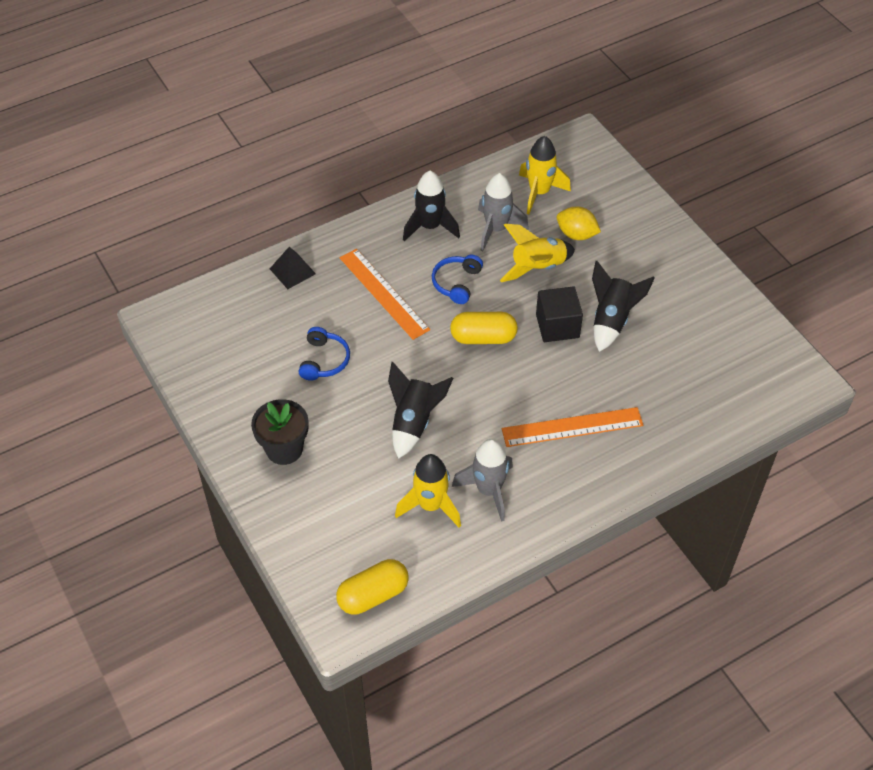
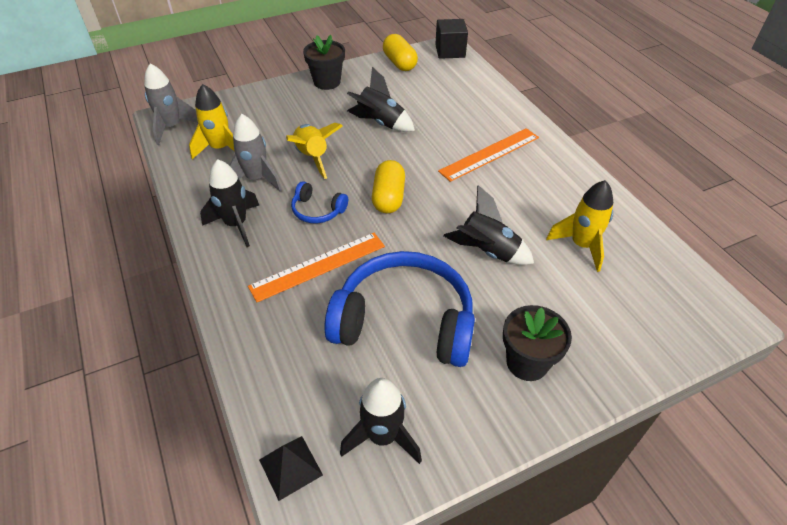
camera: 85 degrees left, 5 degrees down
(216, 353) = (383, 436): none -> black rocket
(292, 271) = (263, 349): black pyramid -> black pyramid (290, 467)
(324, 360) = (404, 322): blue headphones -> blue headphones, size x2.21
(373, 595) = (688, 292): yellow capsule -> yellow capsule (399, 63)
(488, 490) = (559, 207): grey rocket -> grey rocket (172, 127)
(557, 326) = (381, 152): black cube -> black cube (450, 51)
(572, 427) = (489, 154): orange ruler -> orange ruler turned 60 degrees clockwise
(576, 234) = (280, 132): yellow lemon -> none
(685, 262) = (327, 82): none -> black flower pot

